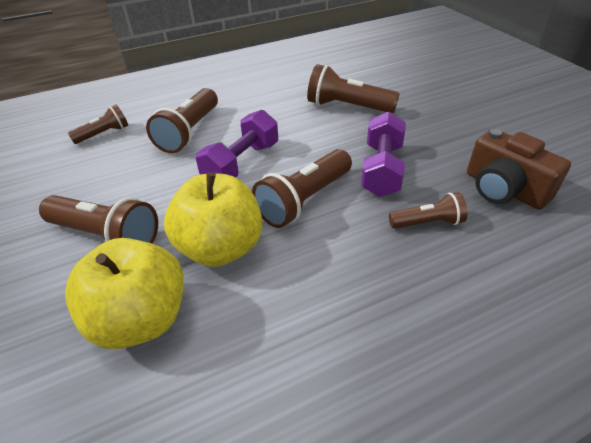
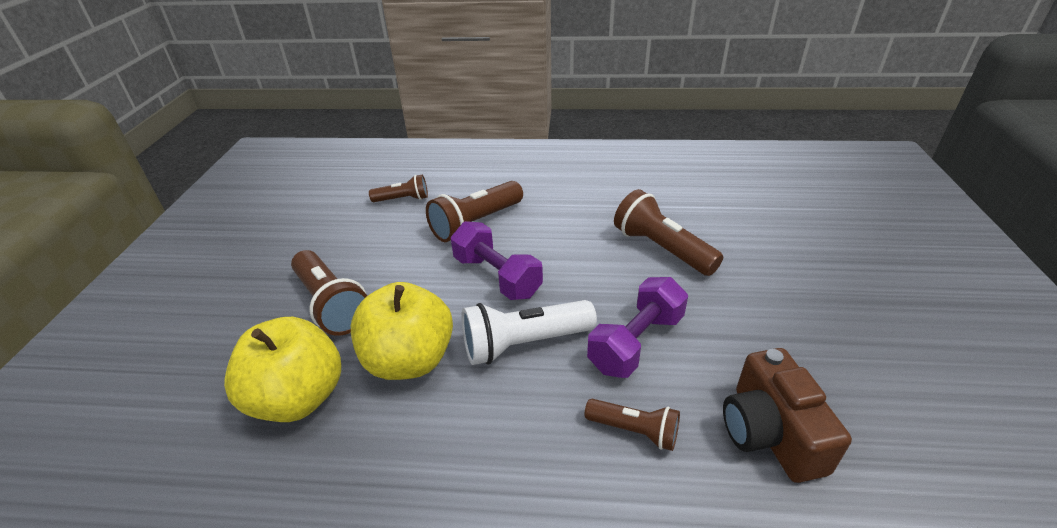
camera: 30 degrees right, 5 degrees down
(242, 163) = (497, 277): purple dumbbell -> purple dumbbell turned 75 degrees clockwise
(304, 200) = (524, 344): brown flashlight -> white flashlight

